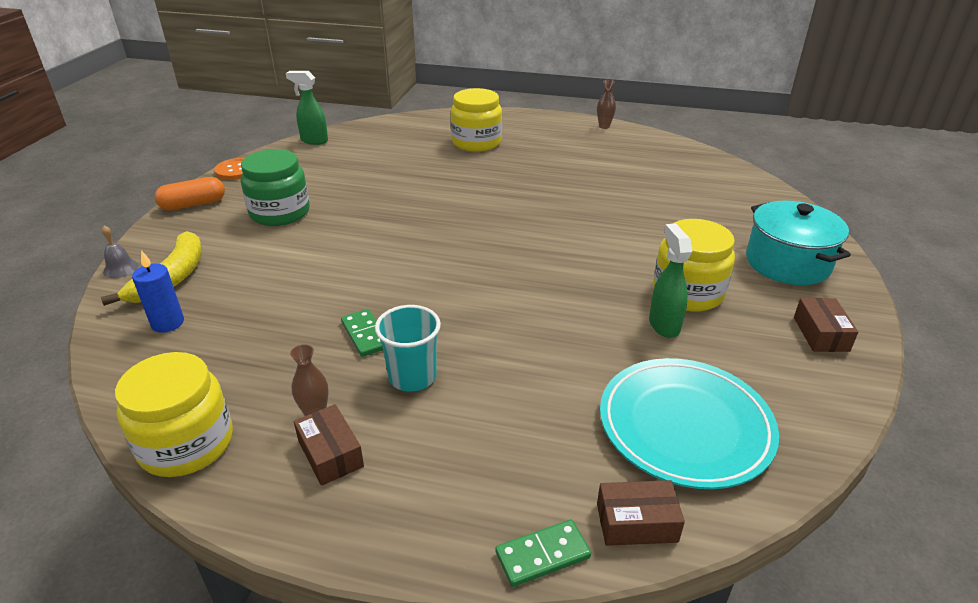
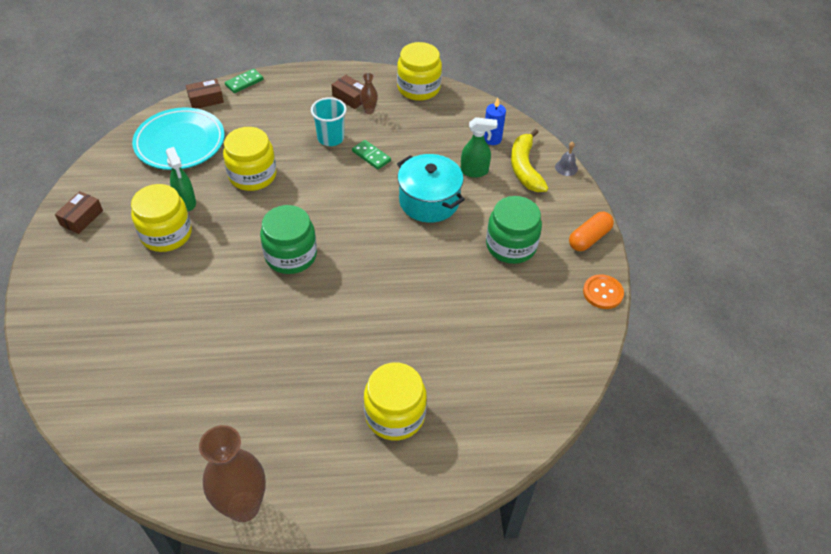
camera: 160 degrees right, 15 degrees up
(314, 141) = (576, 368): green spray bottle -> green spray bottle (474, 171)
(529, 245) = (291, 255): none -> green jar
(559, 343) = (252, 175): none -> yellow jar
(604, 126) = (243, 506): brown vase -> brown vase, size x2.24
(787, 263) = (80, 283): turquoise pot -> turquoise pot (429, 201)
(821, 334) = (81, 218): brown box -> brown box turned 45 degrees clockwise

